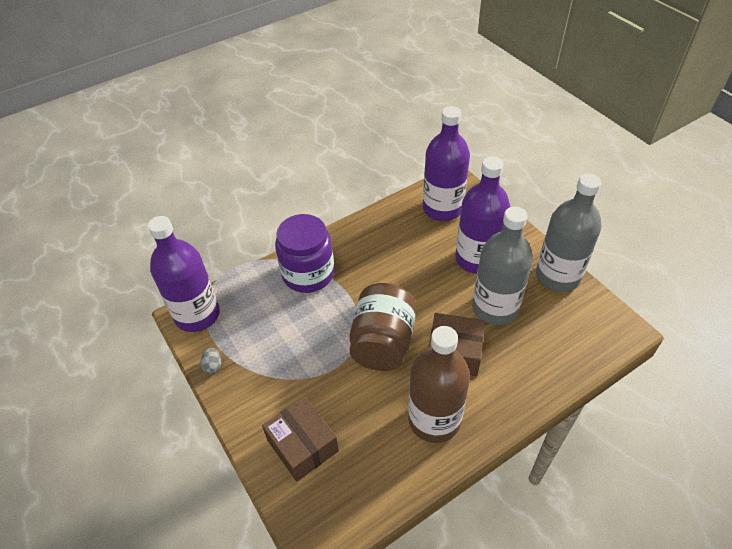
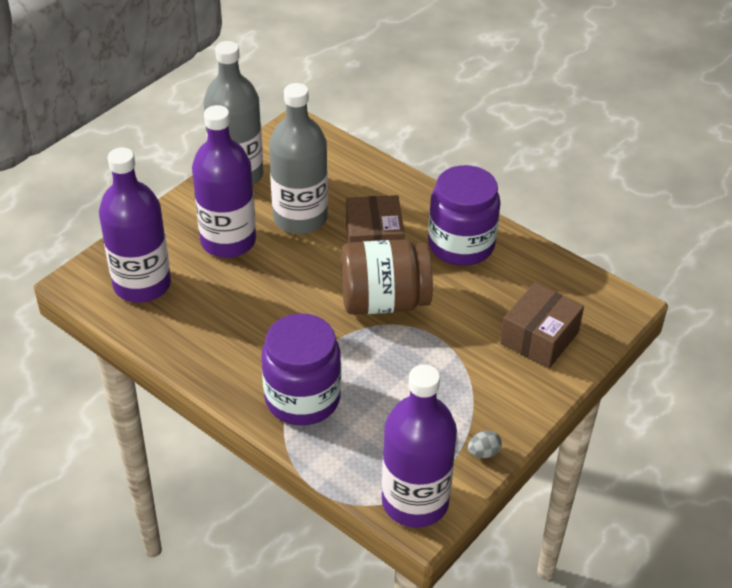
camera: 110 degrees left, 5 degrees down
(434, 419) = (461, 245): brown bottle -> purple jar

